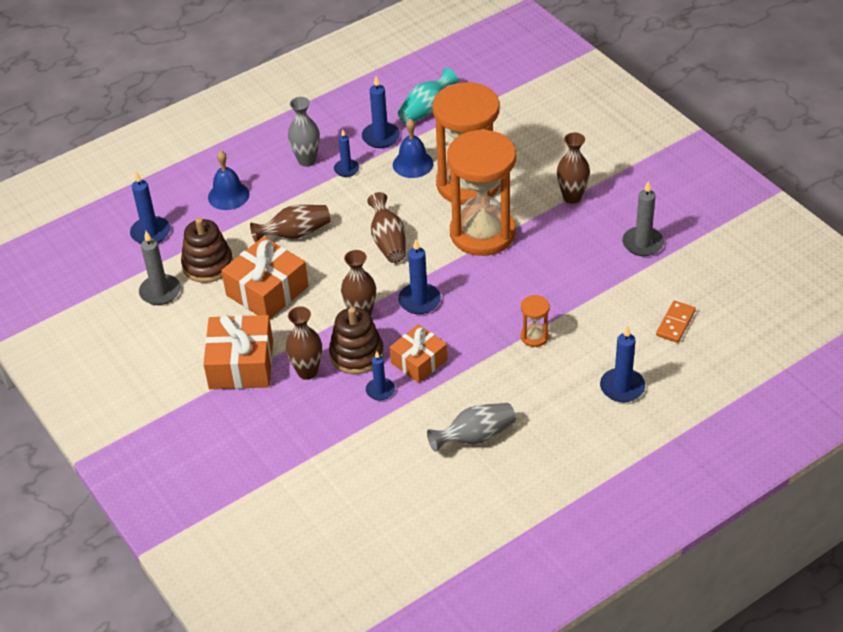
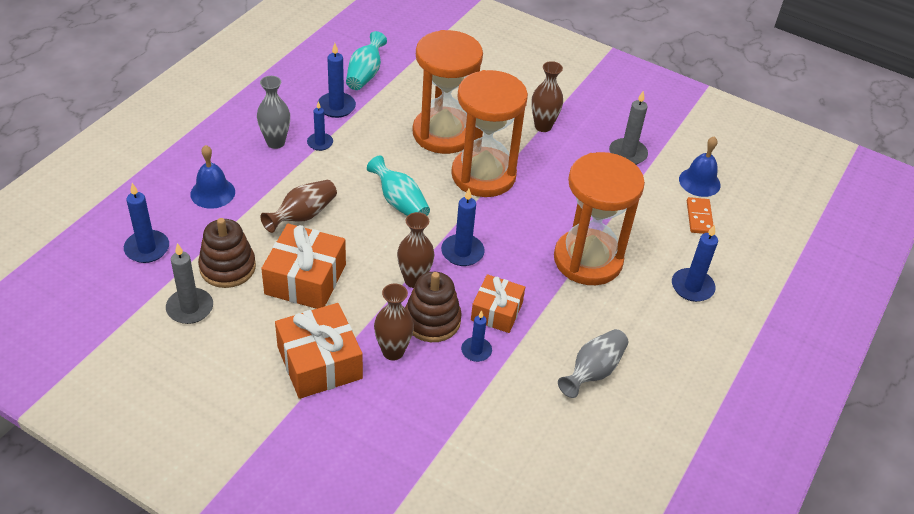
camera: 30 degrees left, 0 degrees up
(388, 241) = (399, 202): brown vase -> turquoise vase
(413, 164) = (381, 125): blue bell -> blue bell (699, 182)
(534, 336) = (588, 260): orange hourglass -> orange hourglass, size x2.49

